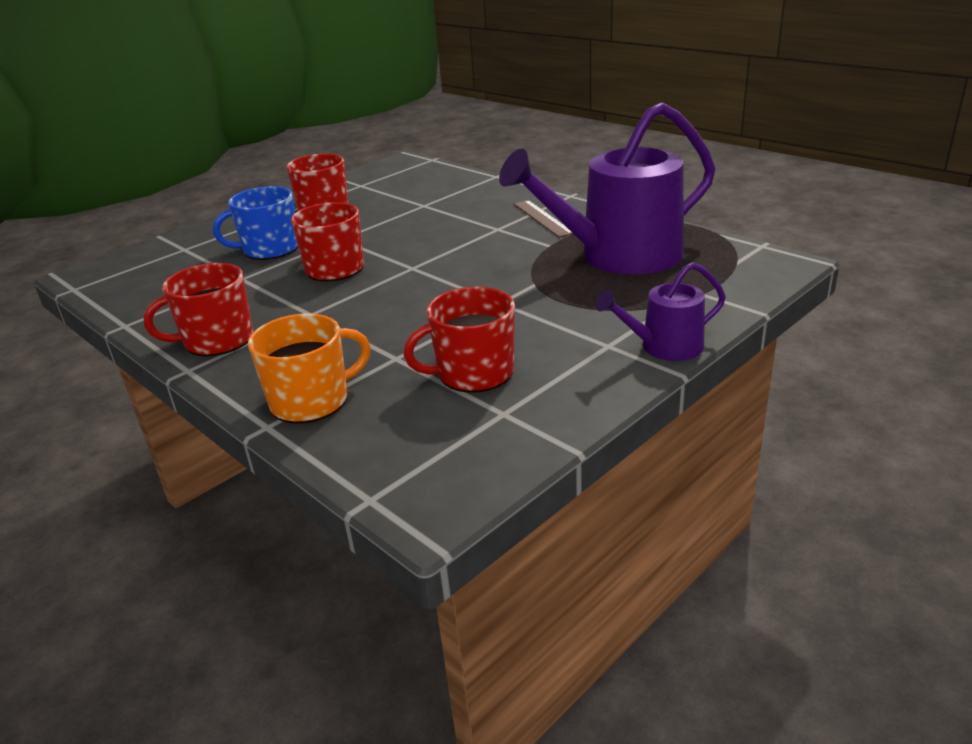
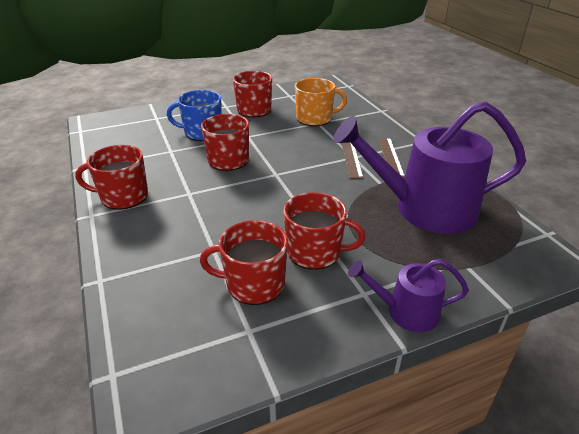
camera: 20 degrees right, 5 degrees up
(311, 400) = (139, 268): orange mug -> orange mug (315, 118)
(495, 230) = (351, 157): none -> brown ruler
(523, 326) = (315, 252): none -> red mug

